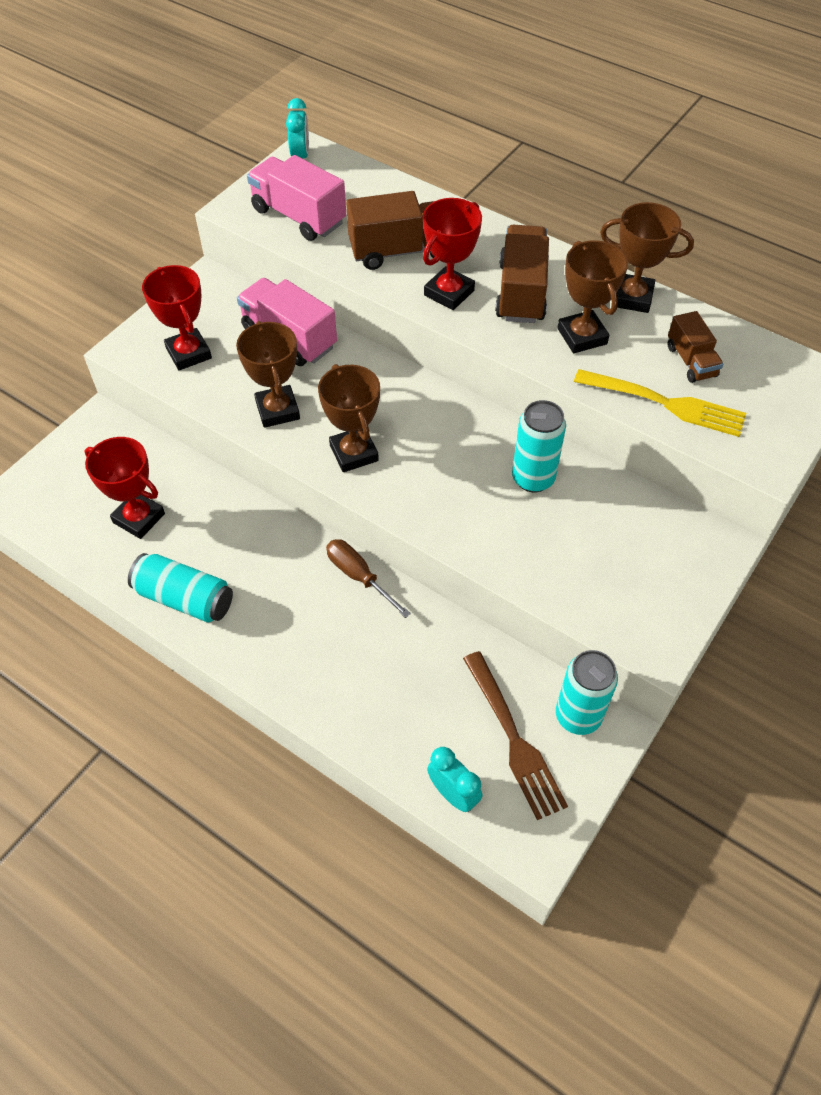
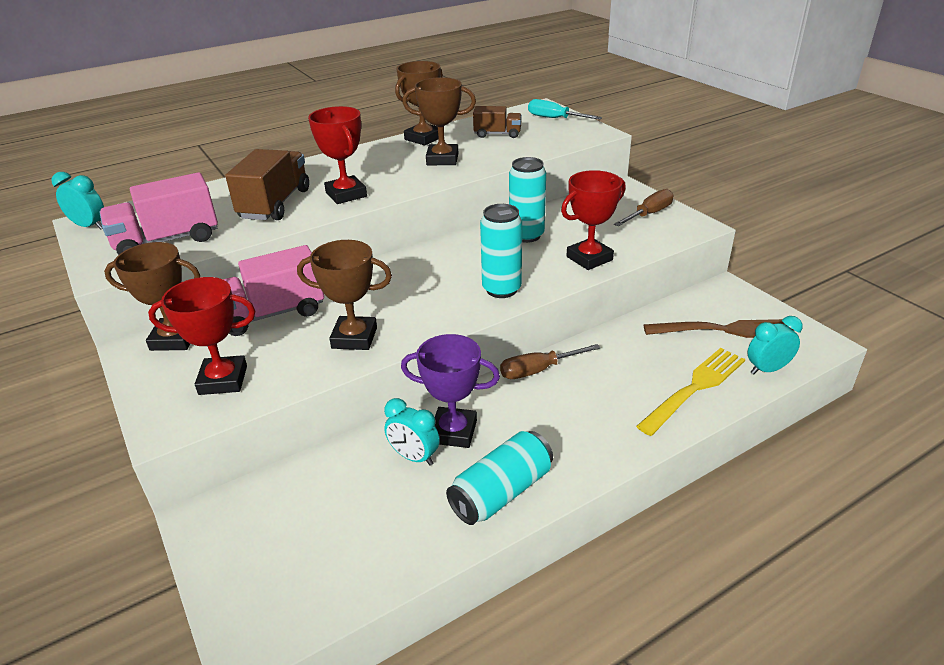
camera: 65 degrees left, 20 degrees down
(139, 518) = (372, 509): red trophy -> red trophy (589, 258)
(204, 522) = (414, 457): none -> turquoise clock
(245, 539) = (453, 432): none -> purple trophy
(354, 453) = (440, 307): brown trophy -> brown trophy (175, 339)
(521, 292) = (377, 170): brown truck -> none
(578, 716) = (712, 298): turquoise can -> turquoise can (501, 289)
(659, 589) = (649, 214): none -> brown screwdriver
(664, 403) = (526, 148): yellow fork -> yellow fork (694, 388)
(786, 403) = (554, 118): none -> turquoise screwdriver

